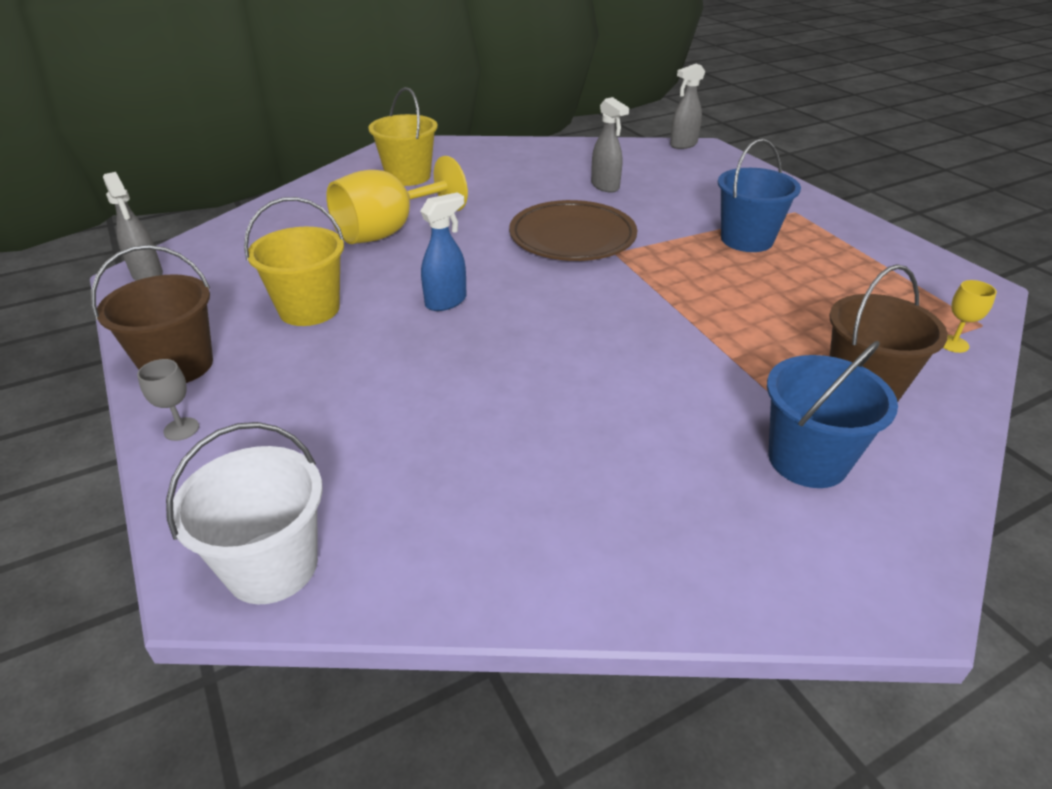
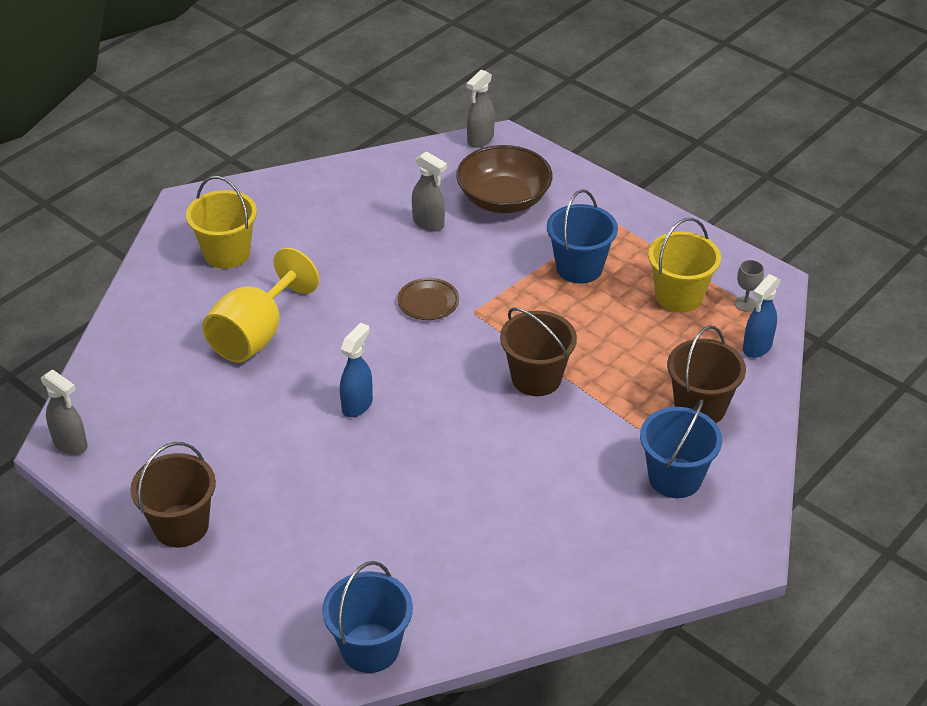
camera: 20 degrees left, 5 degrees up
(181, 429) = (231, 576): grey goblet -> grey goblet (745, 304)
(272, 566) = (370, 648): white bucket -> blue bucket
(309, 309) = (246, 443): yellow bucket -> yellow bucket (679, 296)
(572, 238) = (428, 302): brown plate -> brown plate, size x0.52
(659, 318) = (536, 378): none -> brown bucket
(687, 182) = (503, 199): none -> brown bowl
(953, 344) = (756, 347): yellow goblet -> blue spray bottle

